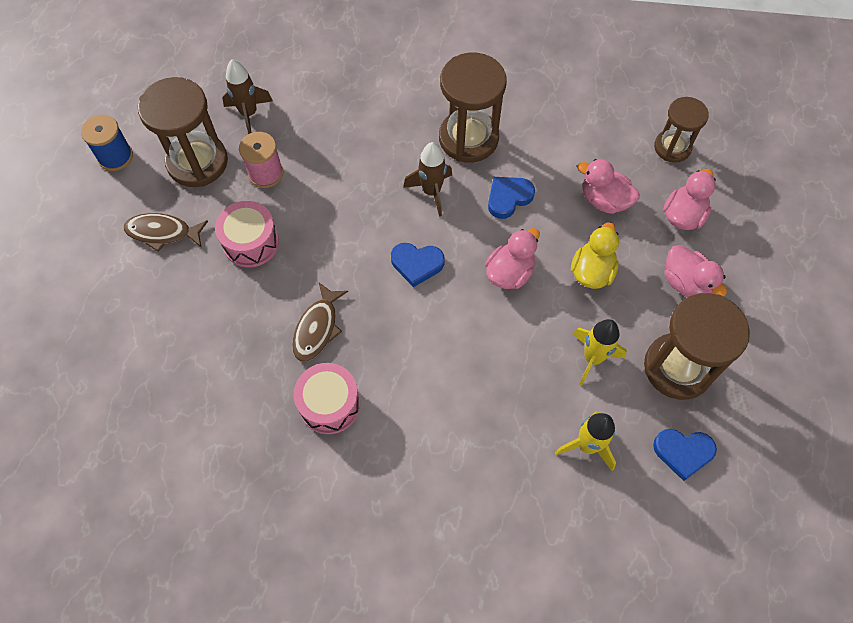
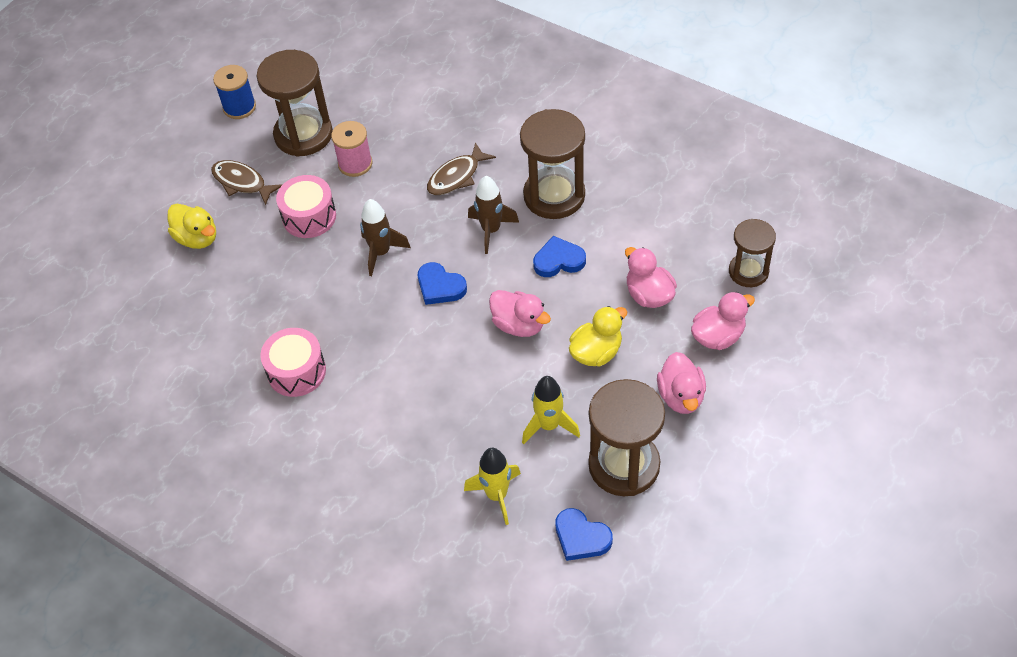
camera: 30 degrees right, 10 degrees down
(149, 307) = (197, 238): none -> yellow duck
(249, 114) = (370, 108): brown rocket -> brown rocket (381, 253)
(317, 328) = (323, 307): brown fish -> brown fish (457, 176)
(509, 273) = (519, 325): pink duck -> pink duck turned 60 degrees clockwise

